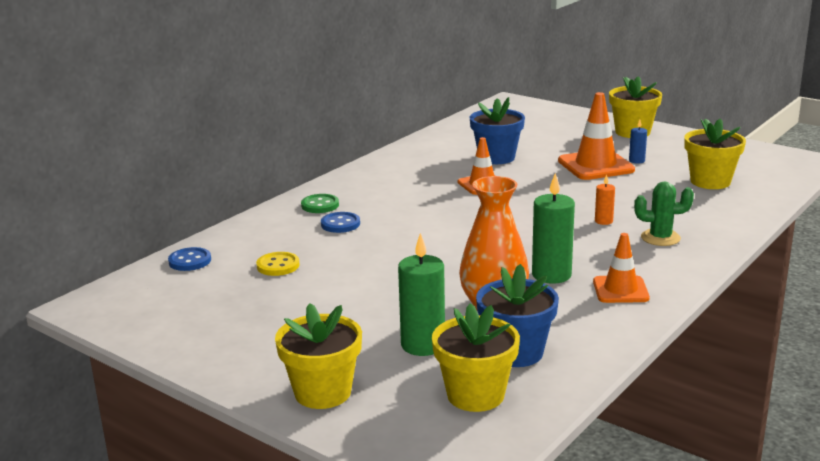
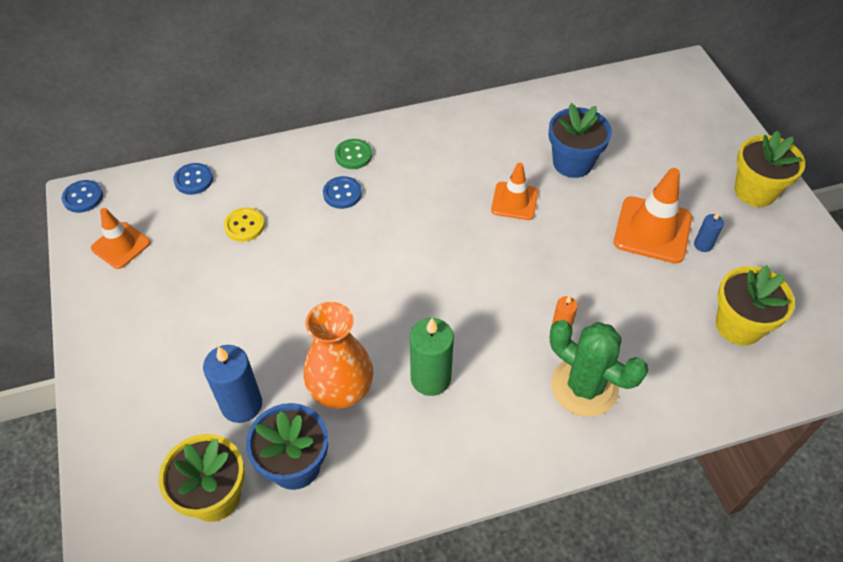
camera: 35 degrees right, 30 degrees up
(85, 306) = (83, 197): none -> blue button
(322, 392) = (124, 413): yellow flower pot -> none
(423, 345) = (241, 404): green candle -> blue candle
(620, 290) = (464, 440): orange traffic cone -> orange traffic cone (121, 245)
(660, 238) = (584, 387): green cactus -> green cactus, size x1.57

